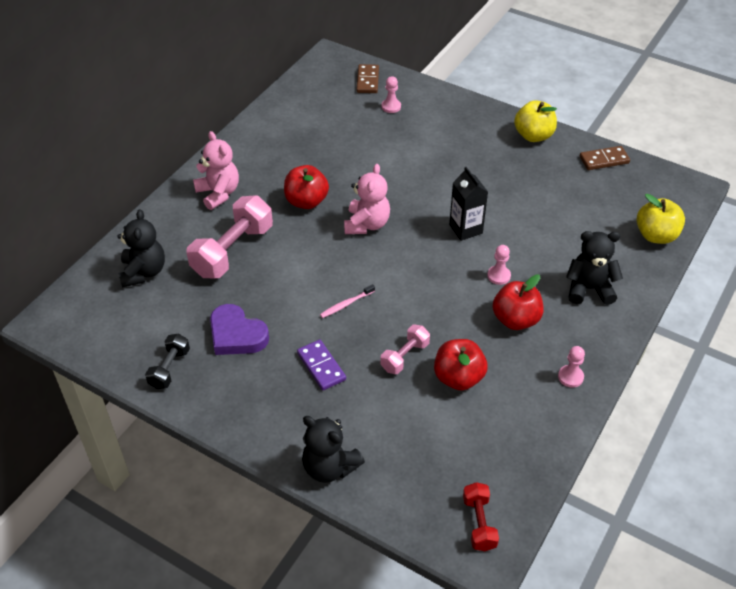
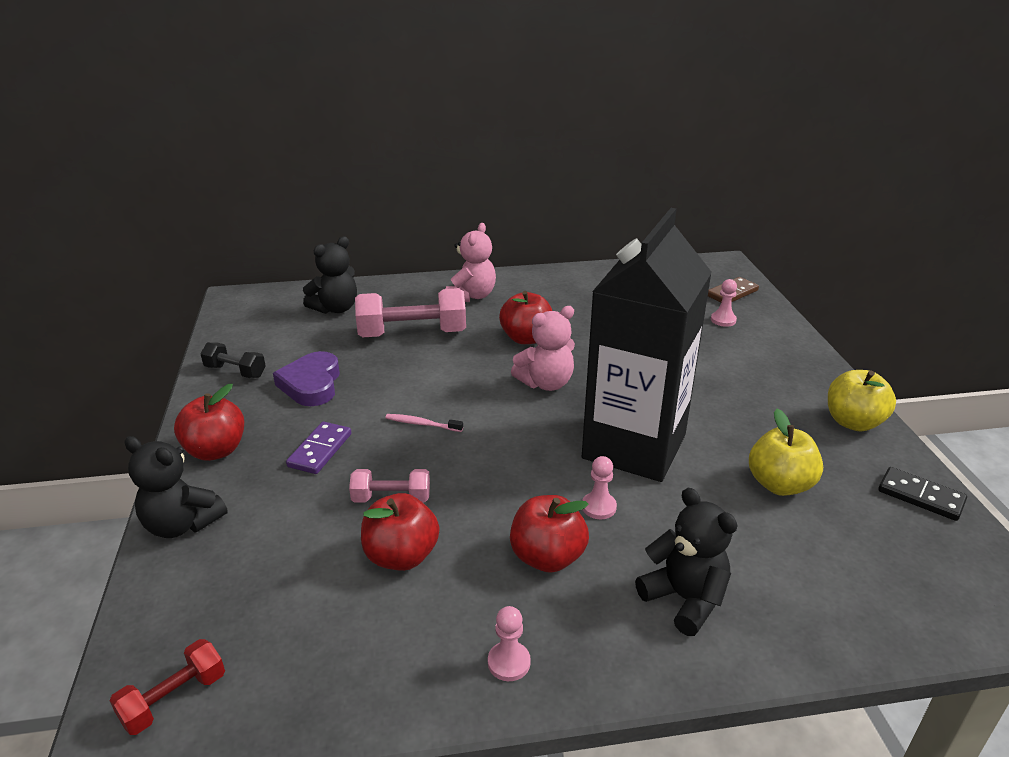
camera: 50 degrees right, 15 degrees down
(169, 368) = (235, 371): black dumbbell -> black dumbbell turned 45 degrees clockwise
(264, 419) = (216, 450): none -> red apple
(329, 467) = (182, 524): black teddy bear -> black teddy bear turned 60 degrees counterclockwise
(465, 229) = (634, 447): black carton -> black carton, size x2.31
(604, 160) = (920, 496): brown domino -> black domino
(656, 235) = (879, 618): yellow apple -> yellow apple (779, 484)

